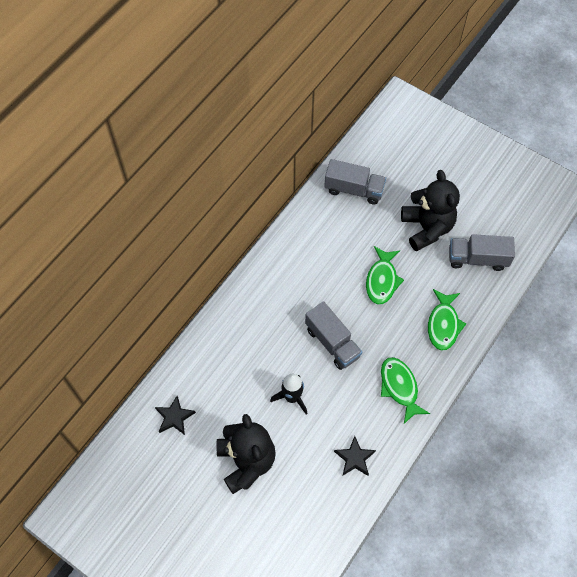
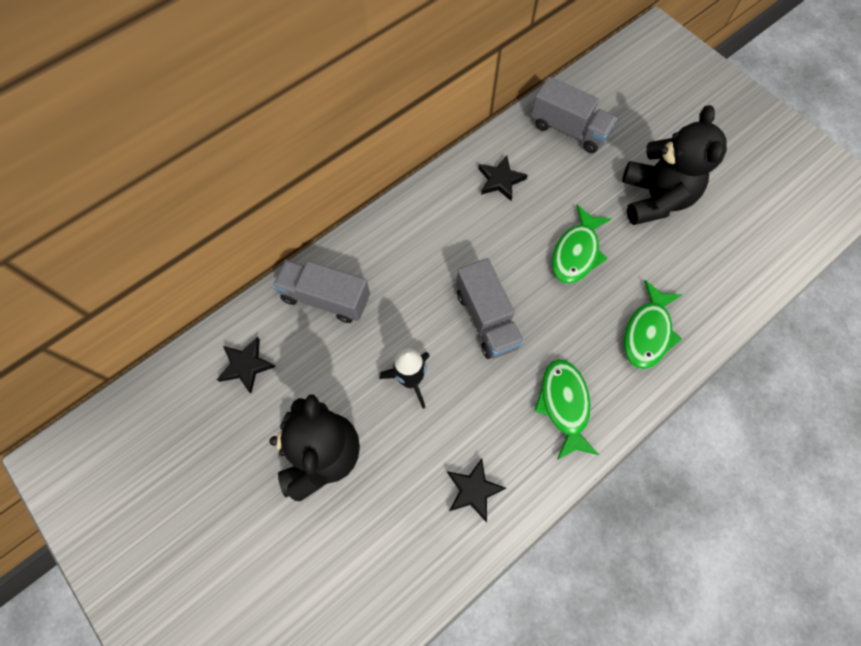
camera: 15 degrees right, 5 degrees up
(315, 240) = (500, 180): none -> black star
(477, 259) = (716, 255): grey truck -> grey truck (325, 298)

